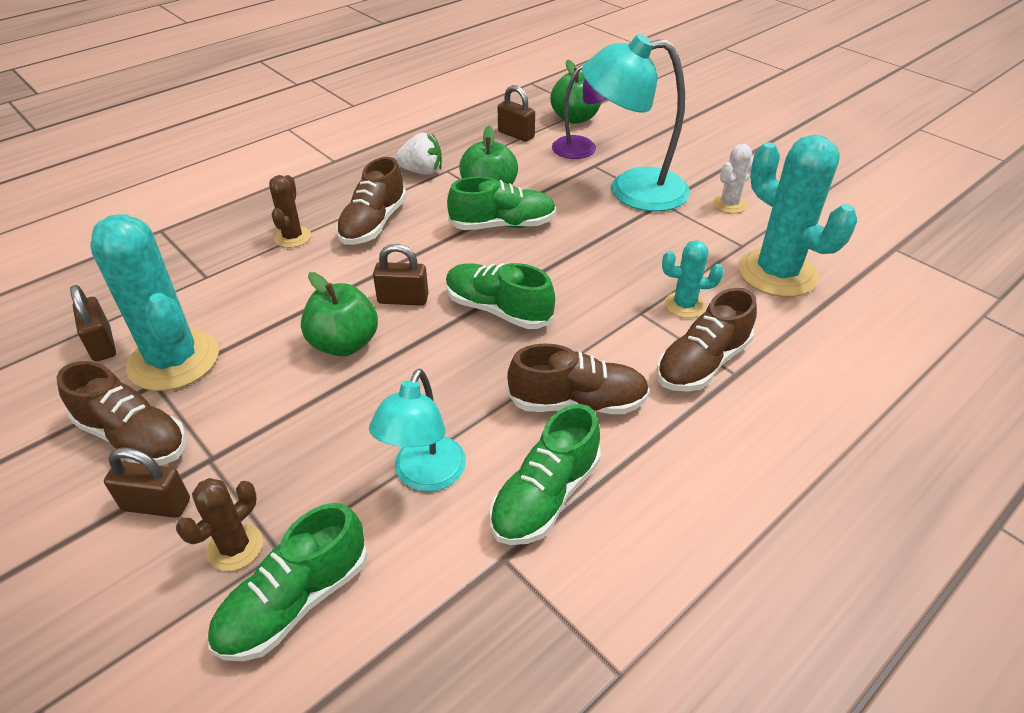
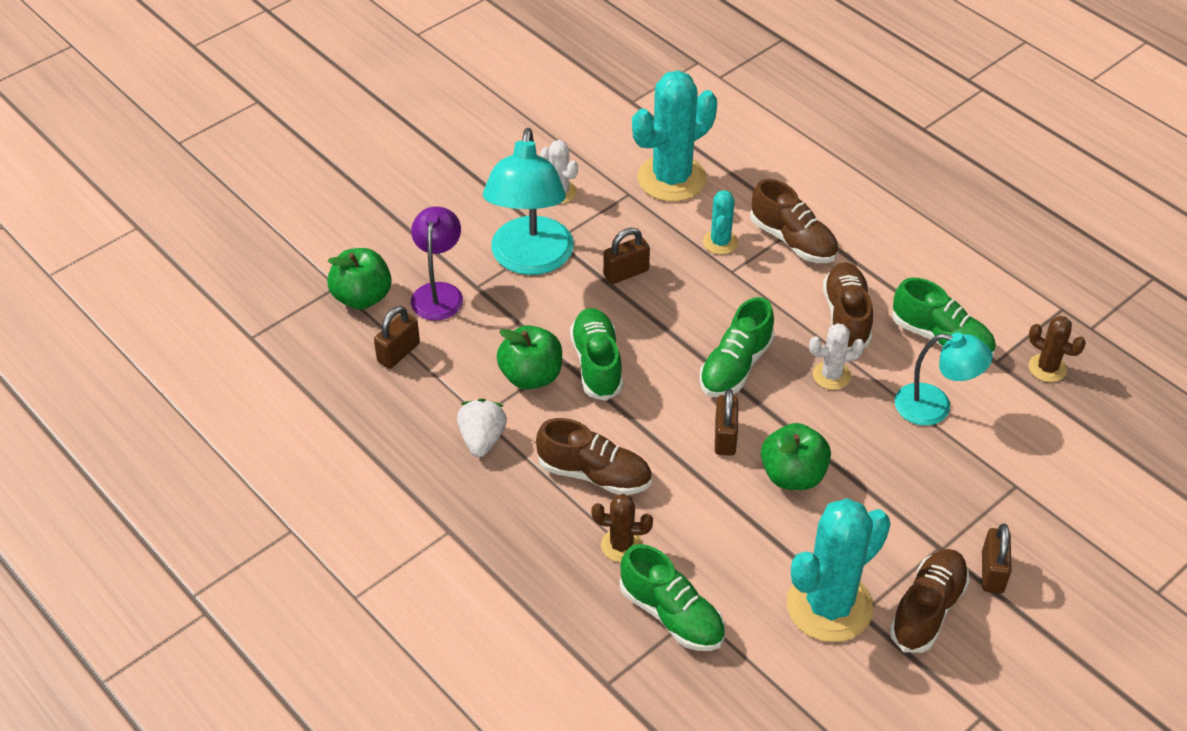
camera: 90 degrees left, 5 degrees up
(102, 344) = (813, 675): brown padlock -> brown padlock (626, 273)
(235, 547) = (1019, 512): brown cactus -> brown cactus (1047, 368)
(295, 602) = (1053, 469): green shoe -> green shoe (672, 615)
(482, 383) = (831, 375): none -> white cactus

